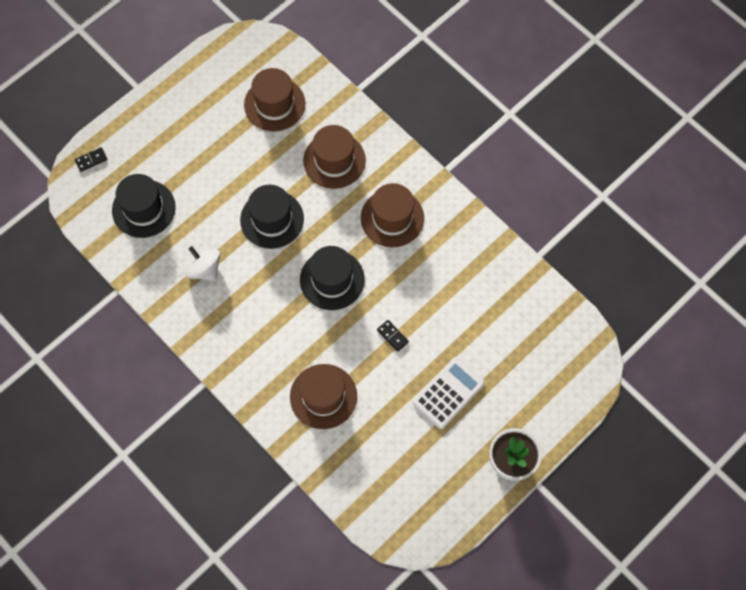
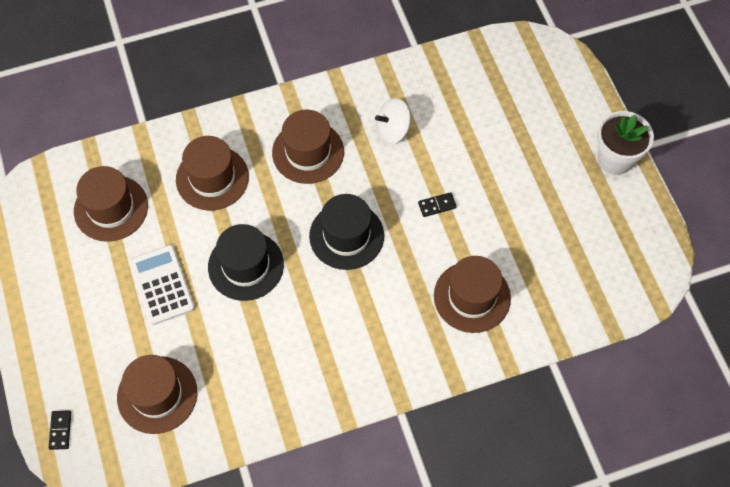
camera: 65 degrees left, 5 degrees down
(143, 208) = (157, 395): black hat -> brown hat
(205, 269) = (268, 358): white spinning top -> white spinning top (393, 130)
(448, 393) = (520, 181): white calculator -> white calculator (162, 285)

